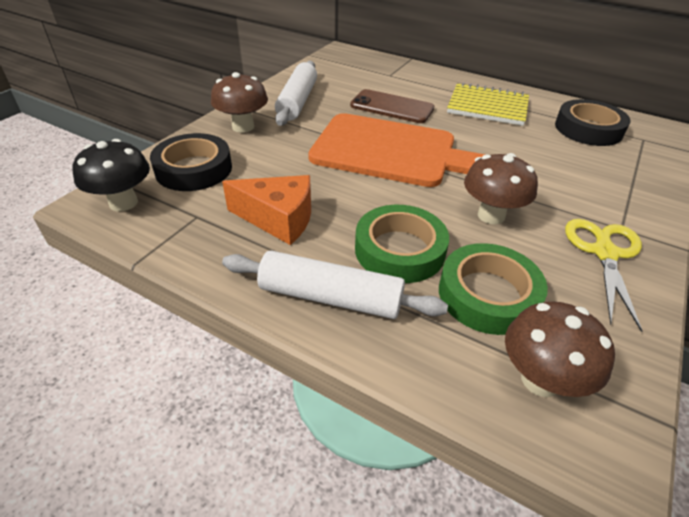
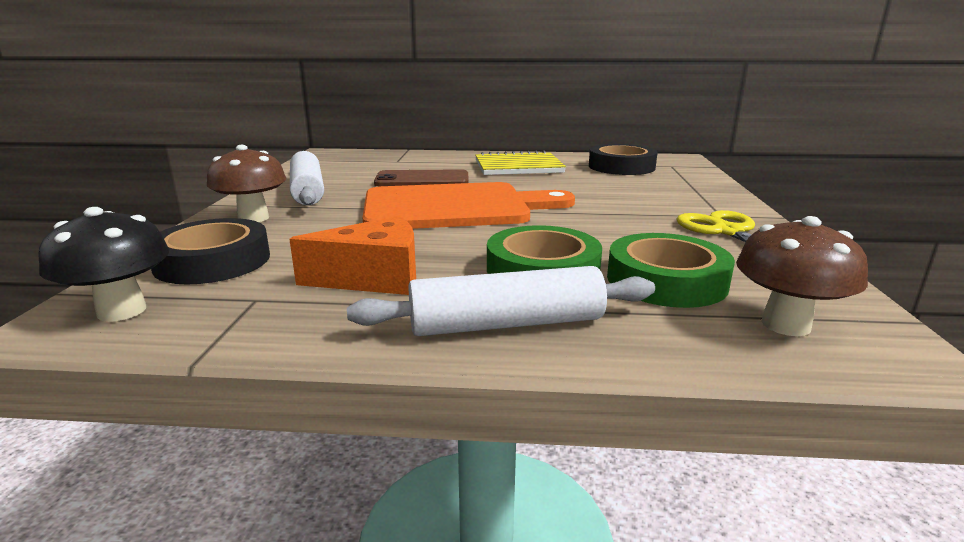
camera: 25 degrees left, 20 degrees down
(491, 215) = (603, 229): brown mushroom -> none

